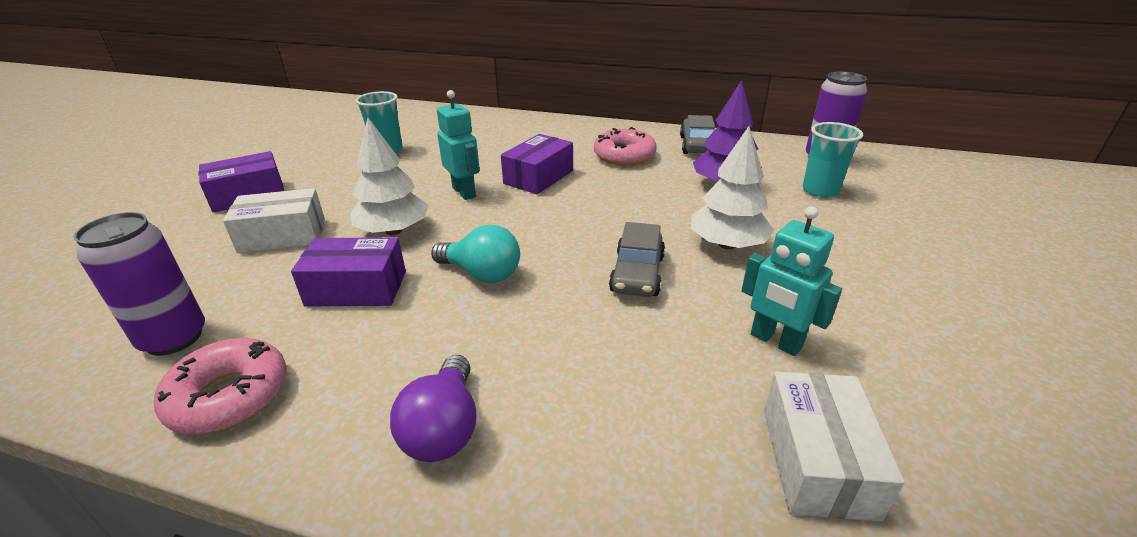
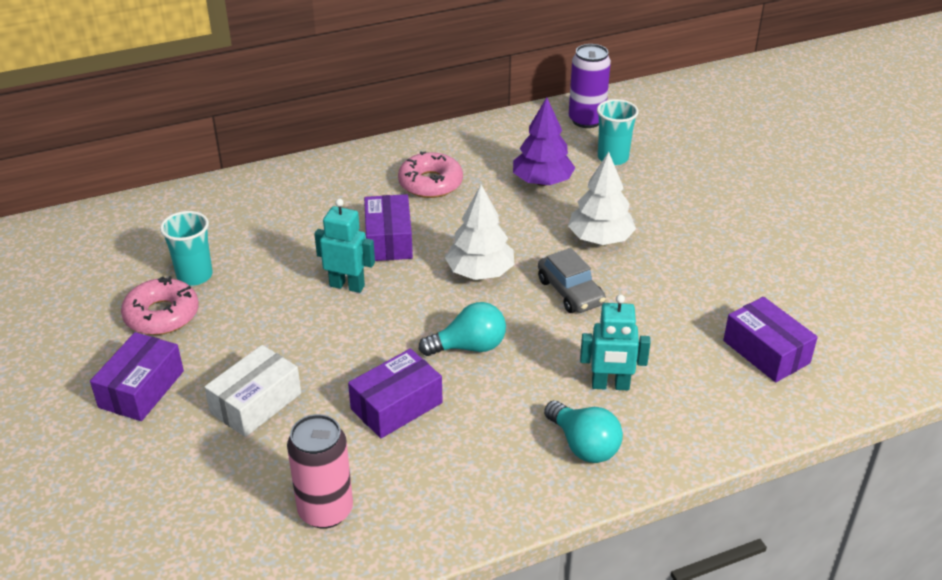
camera: 40 degrees left, 5 degrees up
(174, 338) = (325, 511): purple can -> pink can
(229, 396) = (433, 510): pink donut -> pink donut (162, 315)
(393, 231) = (346, 350): white tree -> white tree (480, 272)
(444, 428) = (583, 445): purple light bulb -> turquoise light bulb
(697, 145) = (476, 145): grey car -> none
(775, 341) = (692, 297): turquoise robot -> turquoise robot (610, 385)
(817, 461) = (766, 352): white box -> purple box

